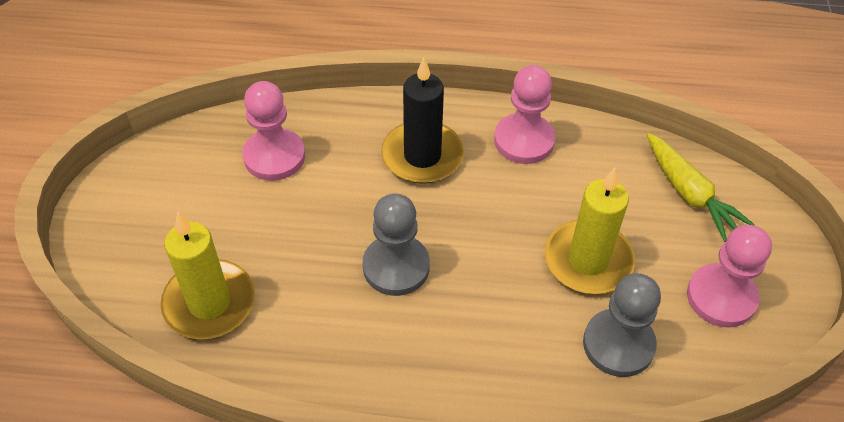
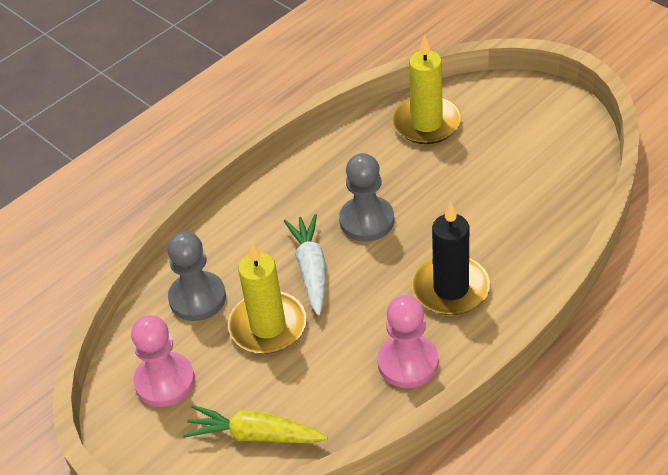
camera: 135 degrees right, 5 degrees down
(274, 156) = (527, 204): pink pawn -> none
(496, 271) = (311, 270): none -> white carrot

